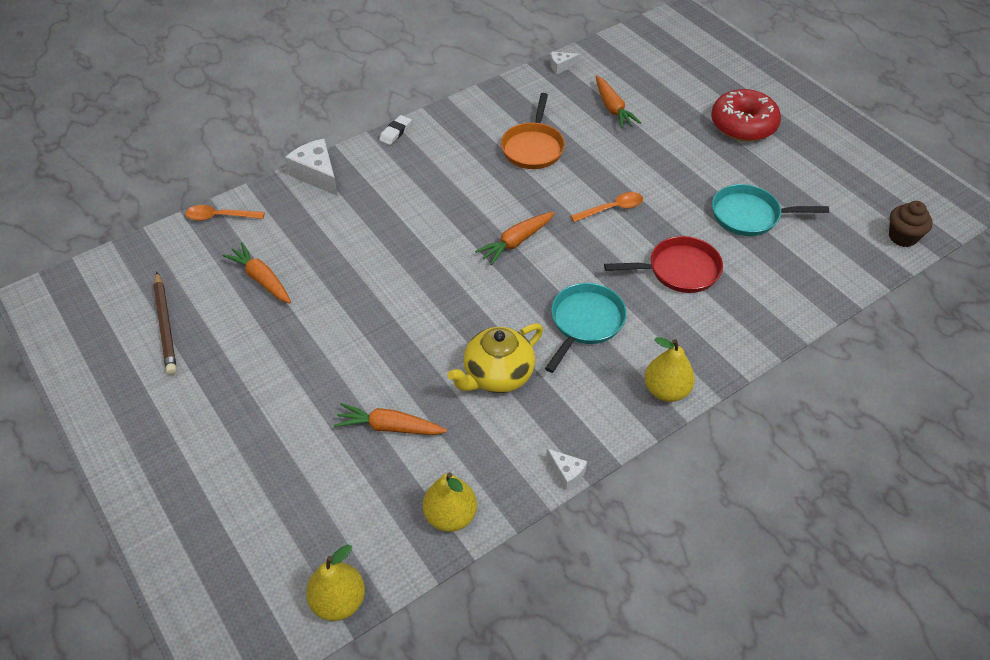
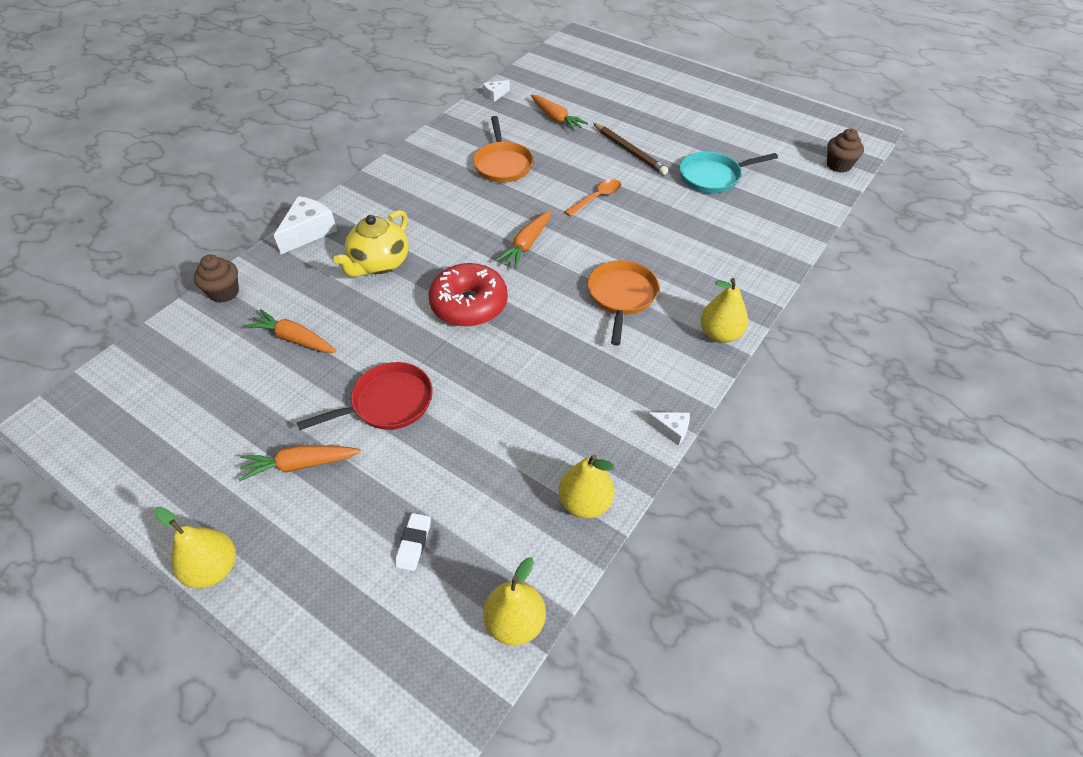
camera: 20 degrees left, 0 degrees up
(116, 468) = (213, 569): none -> yellow pear
(166, 325) = (210, 409): brown pencil -> brown pencil (630, 151)
(219, 217) = (224, 292): orange spoon -> brown cupcake
(317, 175) = (308, 232): white cheese -> white cheese turned 90 degrees clockwise
(389, 427) = (487, 439): orange carrot -> orange carrot (300, 465)
(395, 132) = (369, 179): white eraser -> white eraser (413, 543)
(497, 375) = (566, 363): yellow teapot -> yellow teapot (379, 264)
(585, 322) = (621, 297): turquoise pan -> orange pan
(679, 270) = (678, 233): red pan -> red pan (387, 403)
(743, 125) = (670, 109): red donut -> red donut (469, 304)

